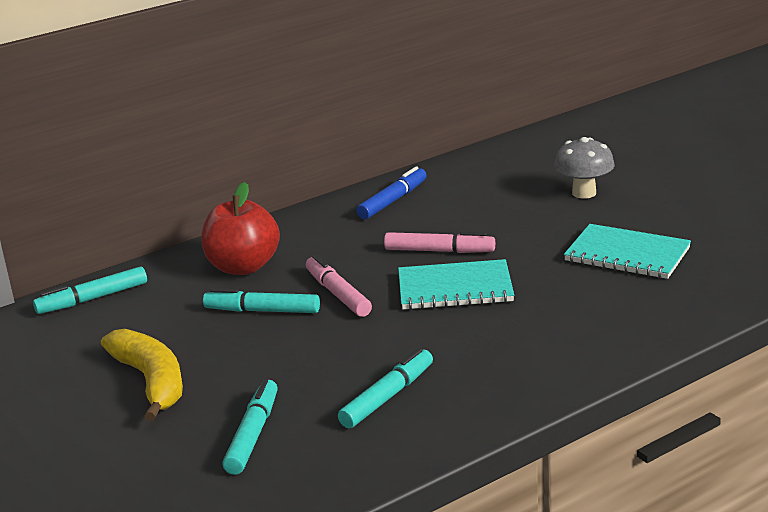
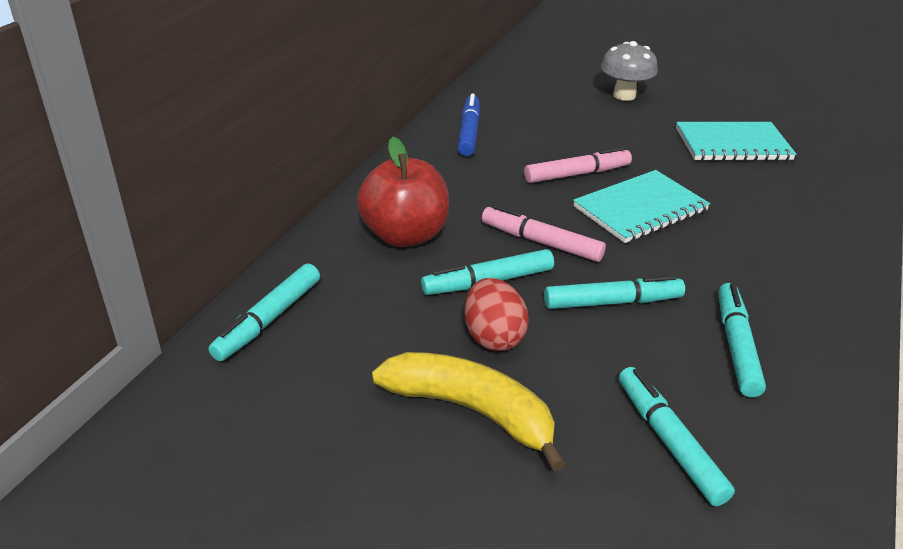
camera: 35 degrees left, 10 degrees up
(220, 345) = (493, 337): none -> red egg
(335, 346) = (612, 302): none -> turquoise marker

